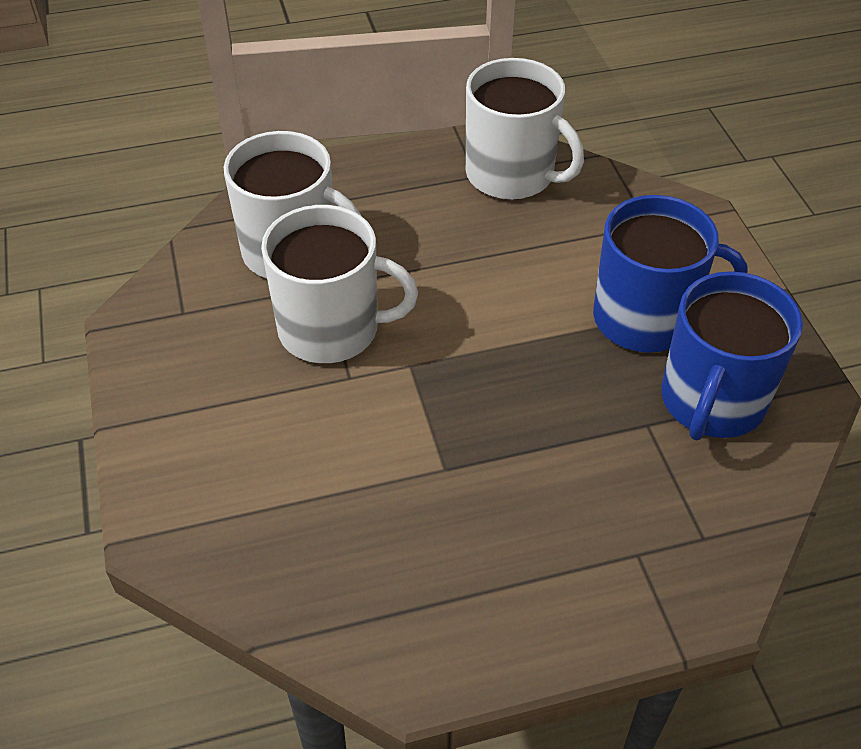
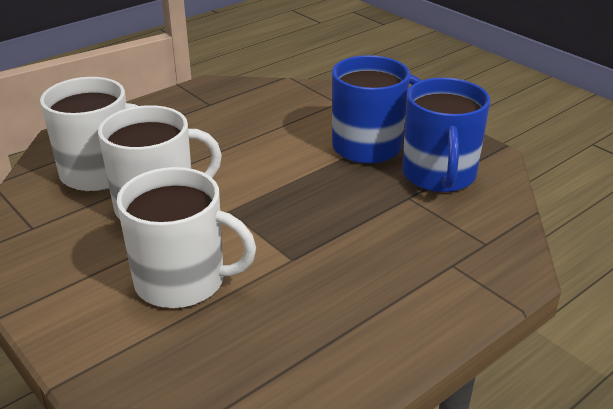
camera: 25 degrees left, 15 degrees down
(512, 175) = (233, 98): white mug -> white mug (182, 281)

